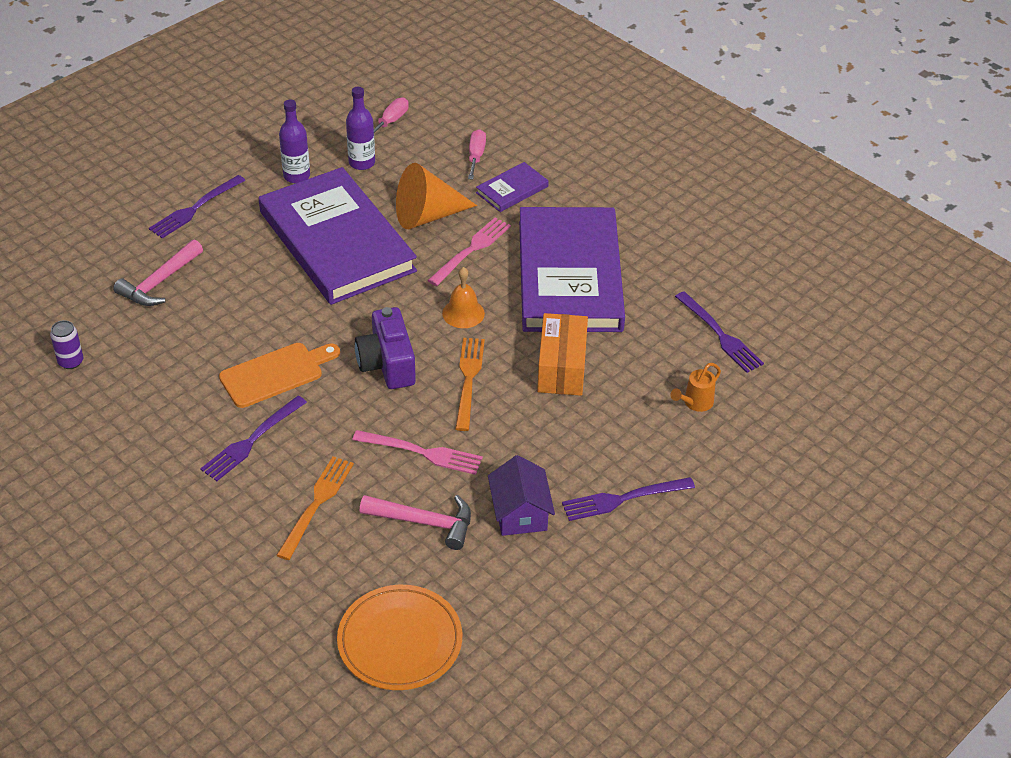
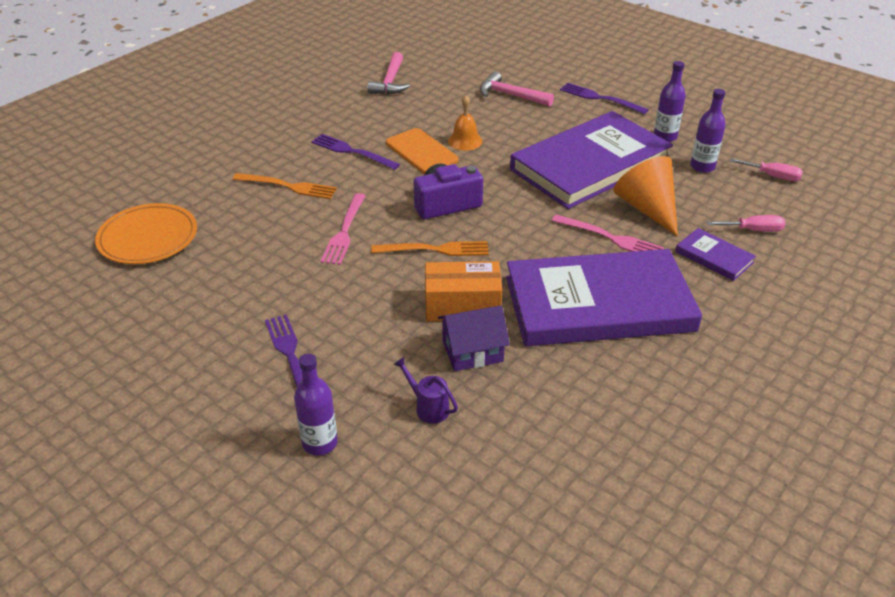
camera: 85 degrees right, 5 degrees down
(71, 362) = (420, 75): purple can -> none
(424, 522) = (267, 239): pink hammer -> pink hammer (390, 82)
(463, 313) = (521, 240): orange bell -> orange bell (465, 141)
(520, 513) = (275, 291): purple house -> purple house (472, 351)
(695, 403) = (428, 407): orange watering can -> purple watering can
(720, 335) = (541, 428): purple fork -> none
(735, 478) = (320, 443): none -> purple bottle

